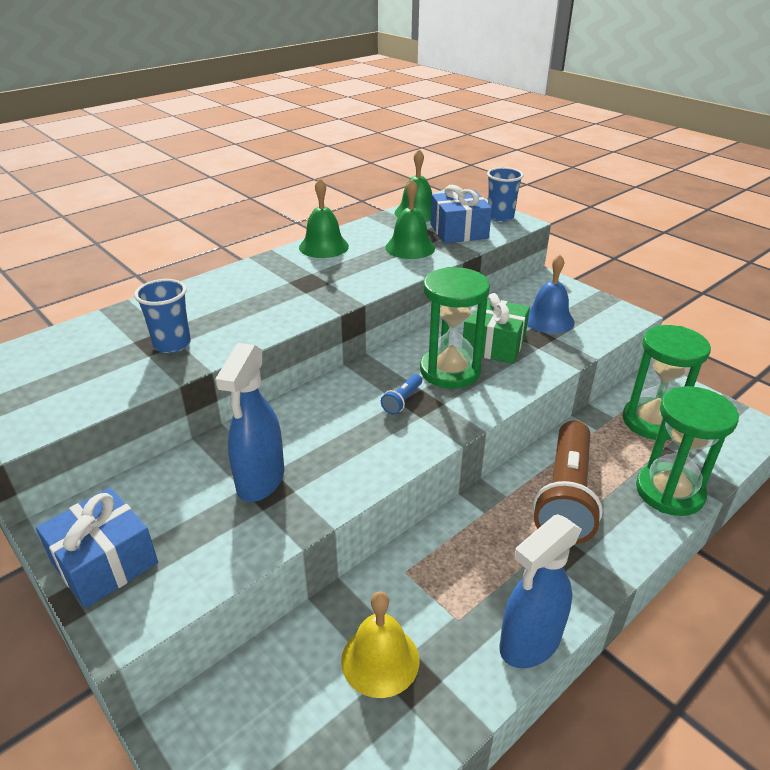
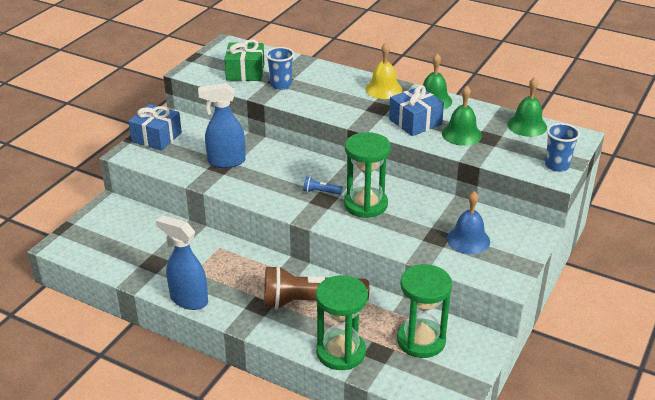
camera: 70 degrees right, 0 degrees up
(380, 660) = (161, 251): yellow bell -> yellow bell (383, 89)
(459, 231) = (509, 150): blue gift -> blue gift (415, 122)
(494, 345) = (412, 218): green gift -> green gift (245, 72)

